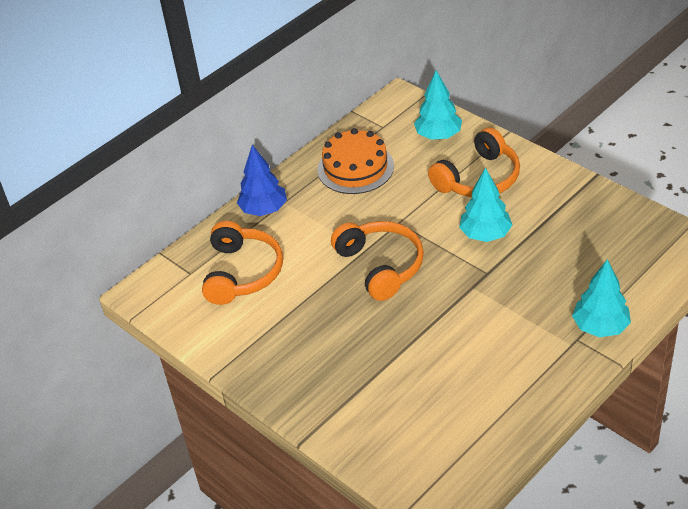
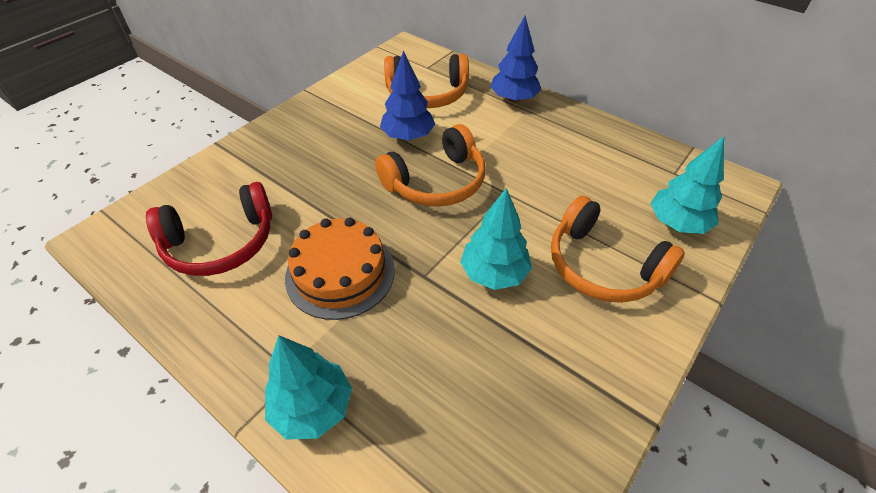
camera: 80 degrees right, 5 degrees up
(312, 286) = (408, 136): none -> blue tree
(355, 168) = (593, 155): orange cake -> orange cake (340, 273)
(449, 407) = (221, 243): none -> red headphones

